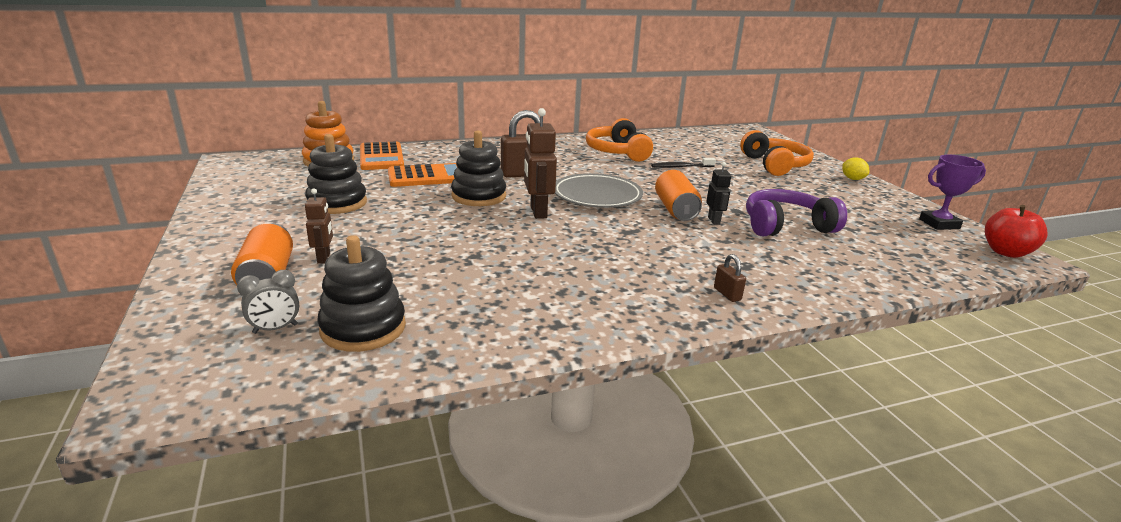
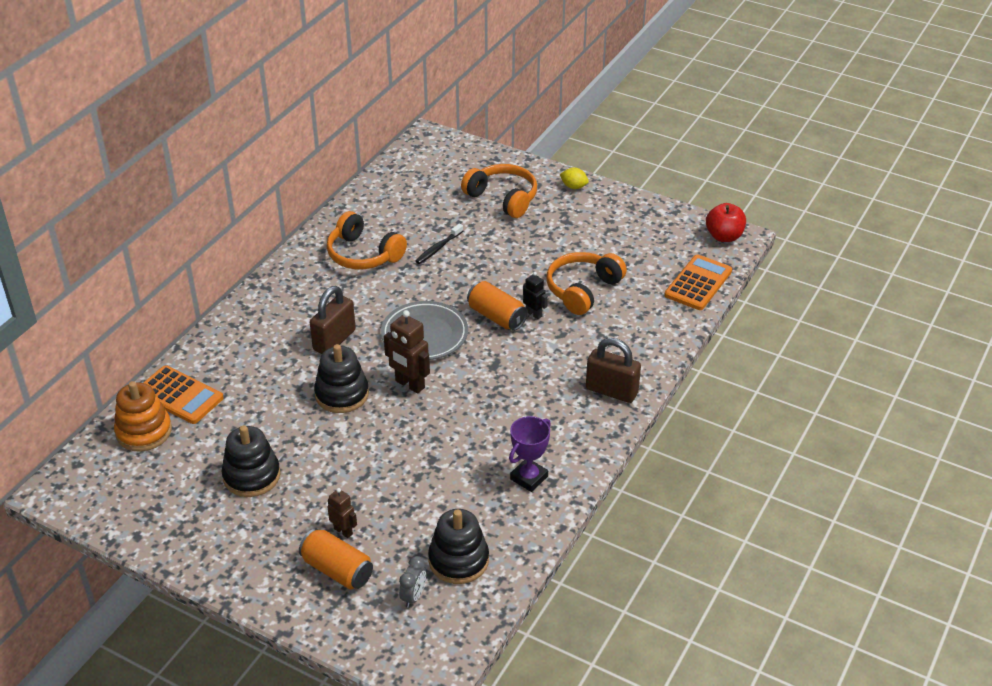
camera: 40 degrees left, 15 degrees up
(427, 177) = (264, 396): orange calculator -> orange calculator (698, 283)
(727, 294) = (611, 391): brown padlock -> brown padlock, size x2.13
(786, 226) = (582, 290): purple headphones -> orange headphones
(939, 224) = (669, 222): purple trophy -> purple trophy (529, 478)

